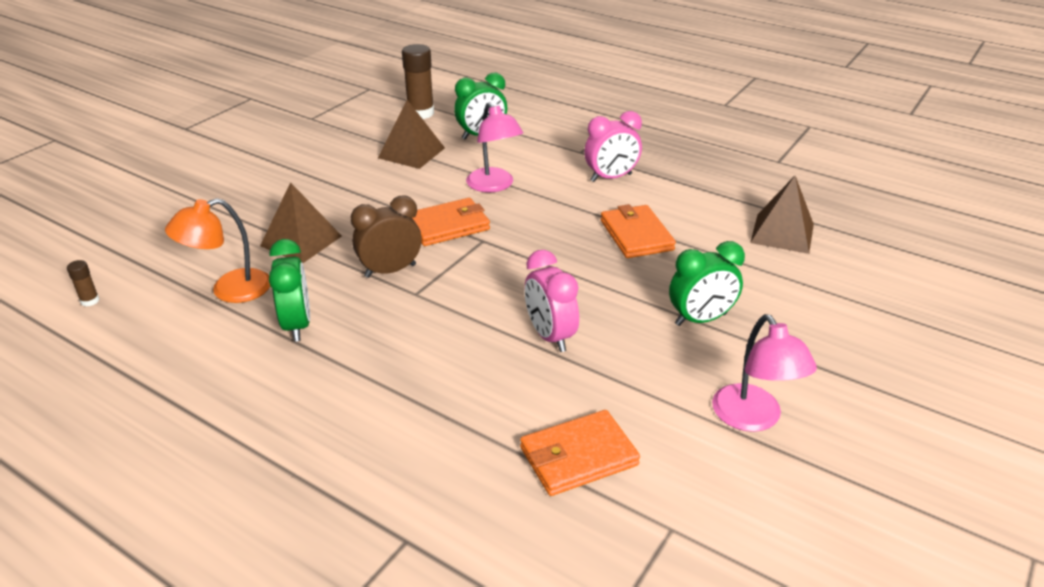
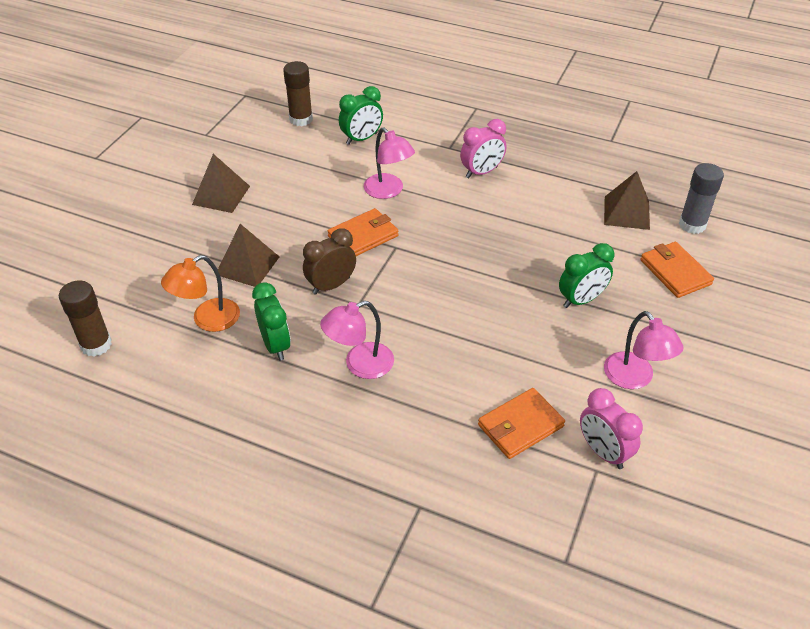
camera: 10 degrees left, 10 degrees up
(90, 301) = (96, 345): brown glue stick -> brown glue stick, size x2.12
(391, 358) = (360, 365): none -> pink lamp
(411, 153) = (307, 164): brown pyramid -> brown pyramid (221, 195)
(550, 336) = (473, 329): pink clock -> pink clock (603, 452)
(636, 235) = (515, 228): orange wallet -> orange wallet (675, 272)
(866, 254) = (692, 225): none -> grey glue stick

